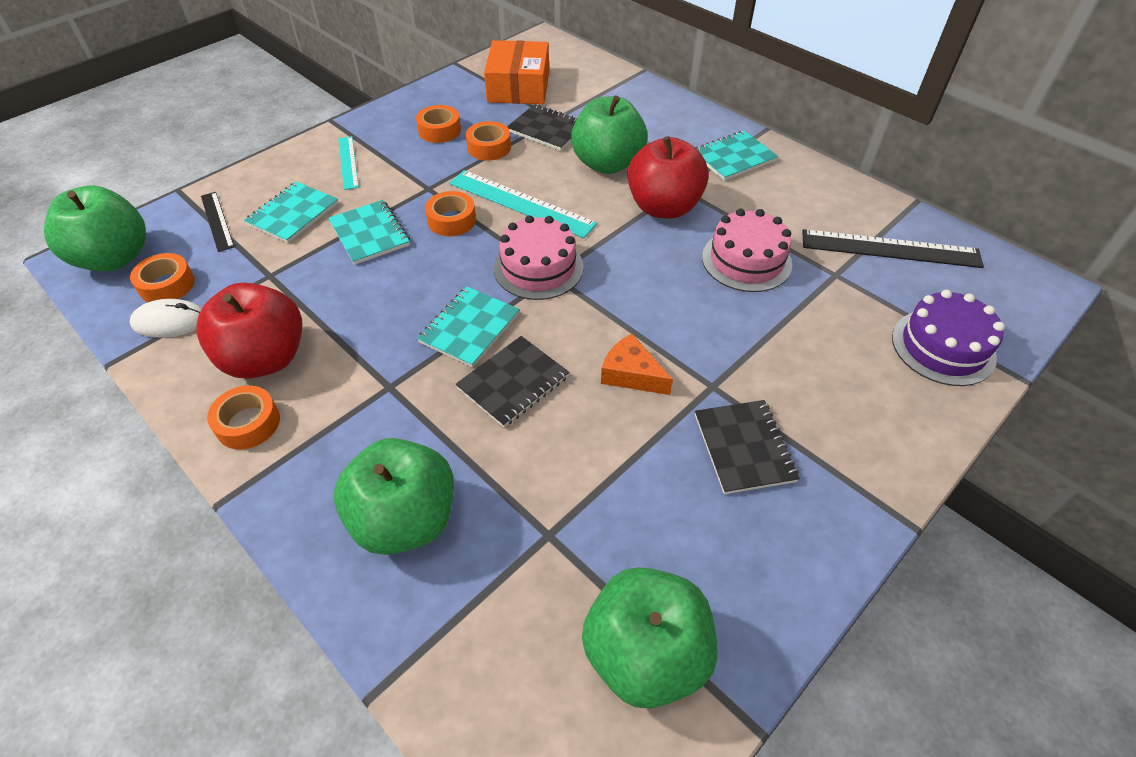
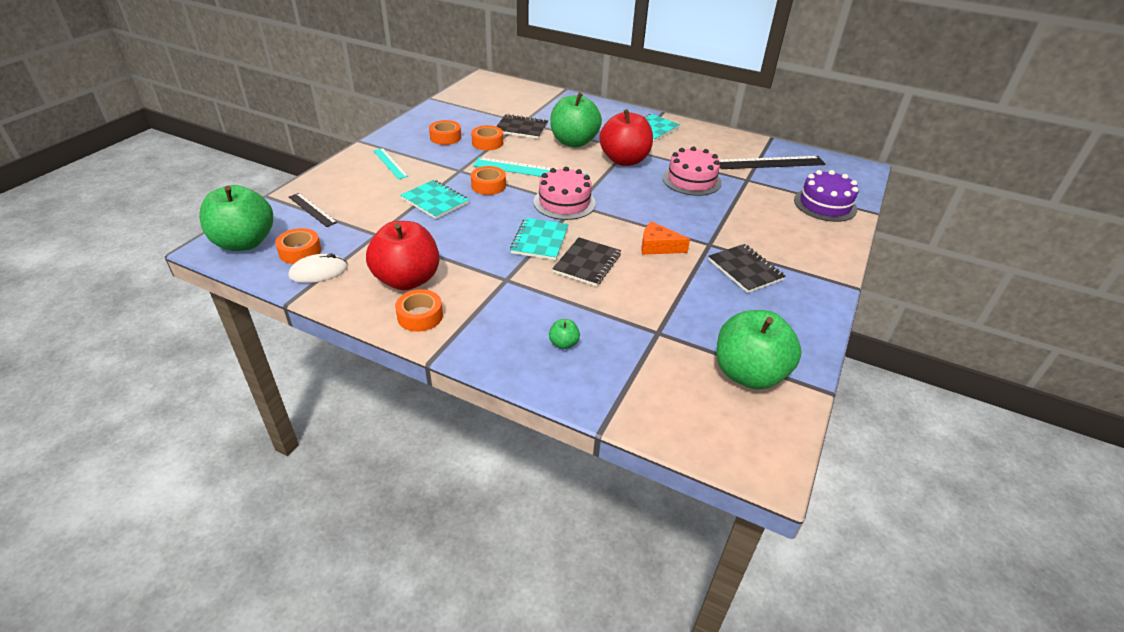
camera: 20 degrees left, 10 degrees down
(293, 214) = (369, 198): turquoise notebook -> none
(405, 519) = (563, 343): green apple -> green apple, size x0.40
(518, 87) = (485, 107): orange box -> none

